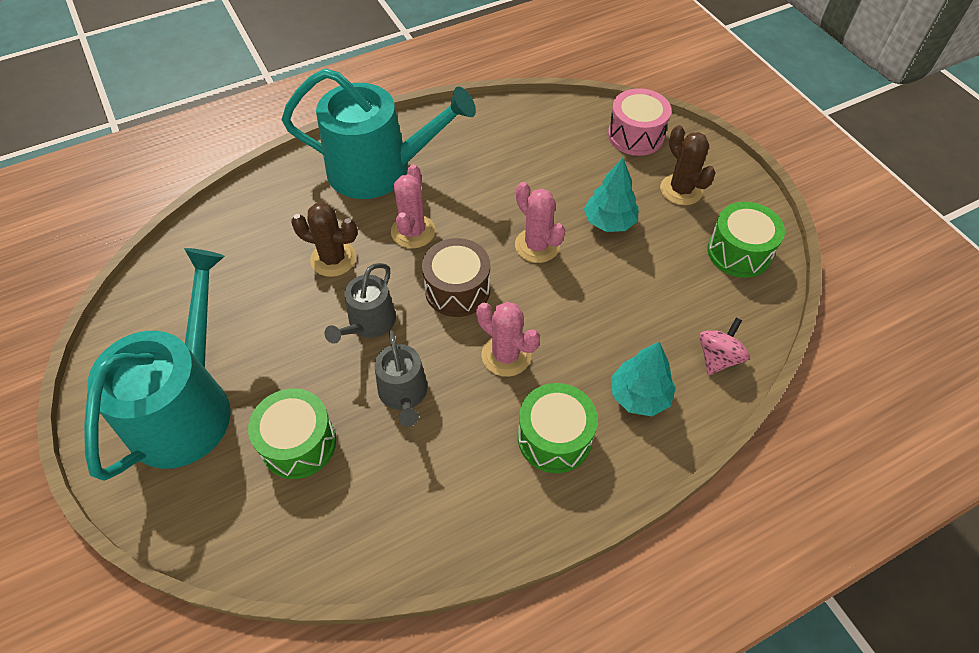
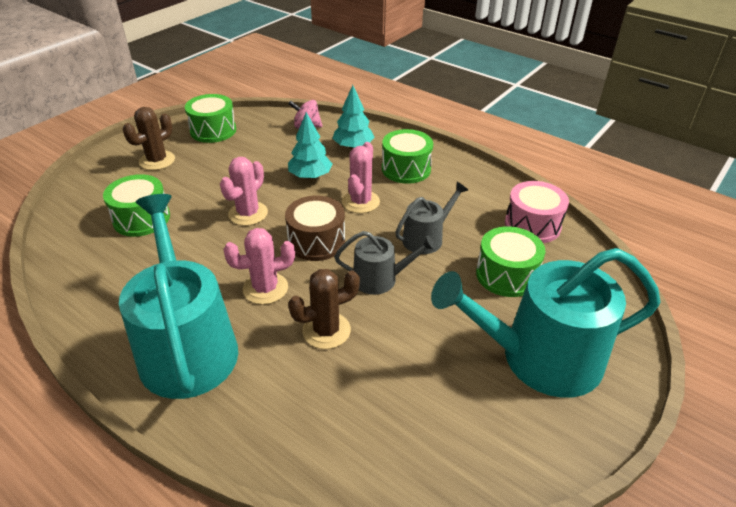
camera: 115 degrees left, 15 degrees down
(333, 259) = (326, 331): brown cactus -> brown cactus turned 75 degrees clockwise
(571, 164) = (141, 218): none -> green drum
(609, 222) = (206, 185): turquoise tree -> turquoise tree (310, 176)
(635, 135) = (92, 192): pink drum -> pink drum (532, 225)

